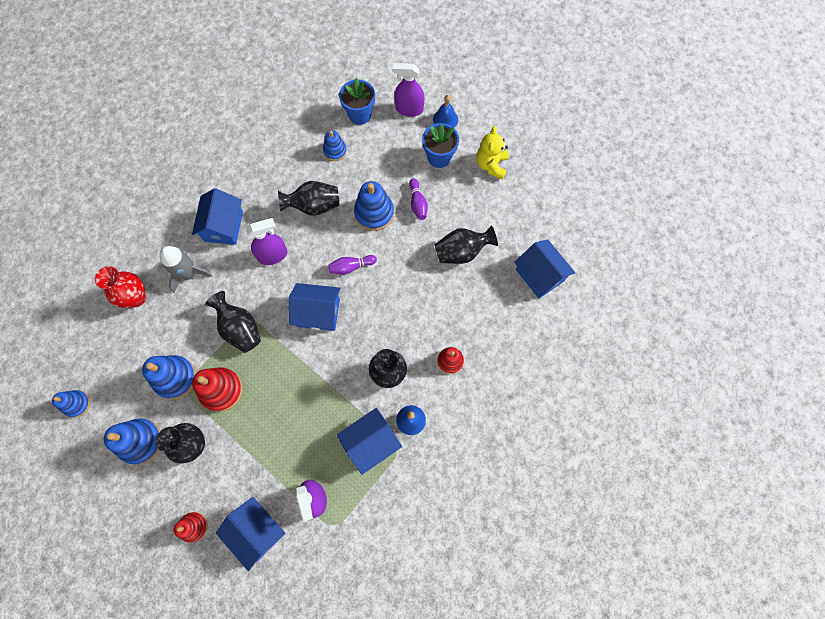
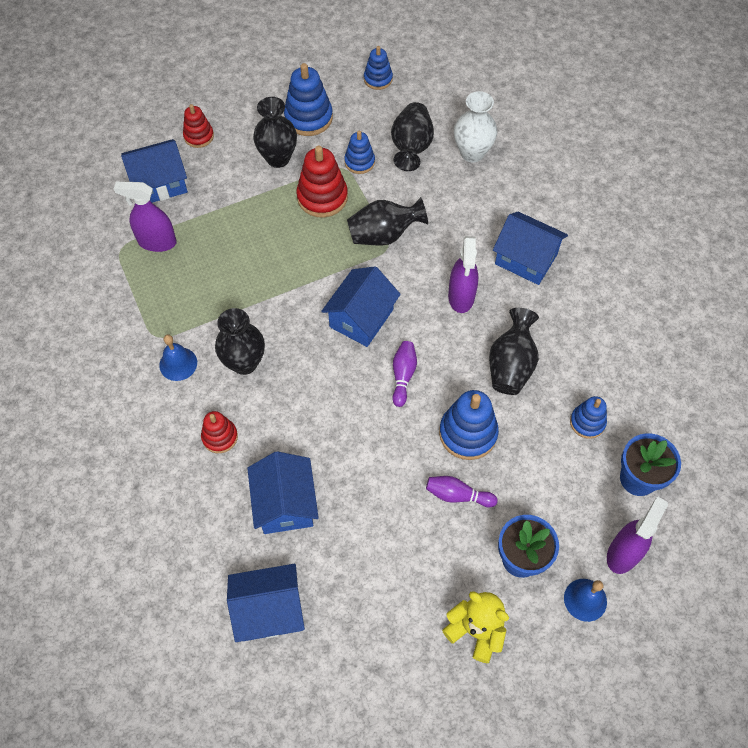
camera: 115 degrees right, 10 degrees down
(136, 298) = (472, 153): red vase -> white vase
(175, 378) = (359, 162): blue stacking toy -> blue stacking toy, size x0.61
(189, 274) = (478, 207): grey rocket -> none
(370, 442) = (179, 314): blue house -> blue house (285, 503)
(462, 252) = (357, 520): black vase -> black vase (411, 148)

